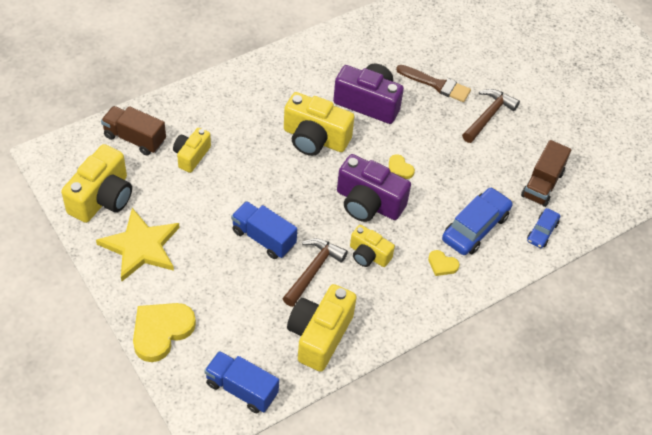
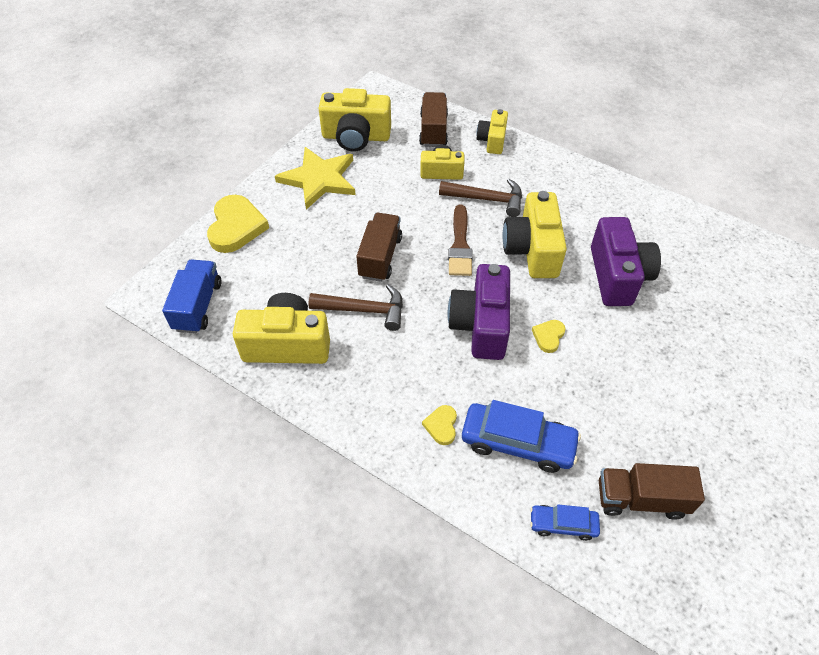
camera: 70 degrees right, 0 degrees up
(161, 331) = (236, 227): yellow heart -> yellow heart turned 75 degrees clockwise
(263, 238) = (380, 257): blue truck -> brown truck
(368, 255) = (412, 350): yellow camera -> yellow camera (492, 141)
(436, 84) = (701, 328): brown brush -> brown brush (460, 245)
(488, 116) = (701, 398): brown hammer -> brown hammer (487, 199)

